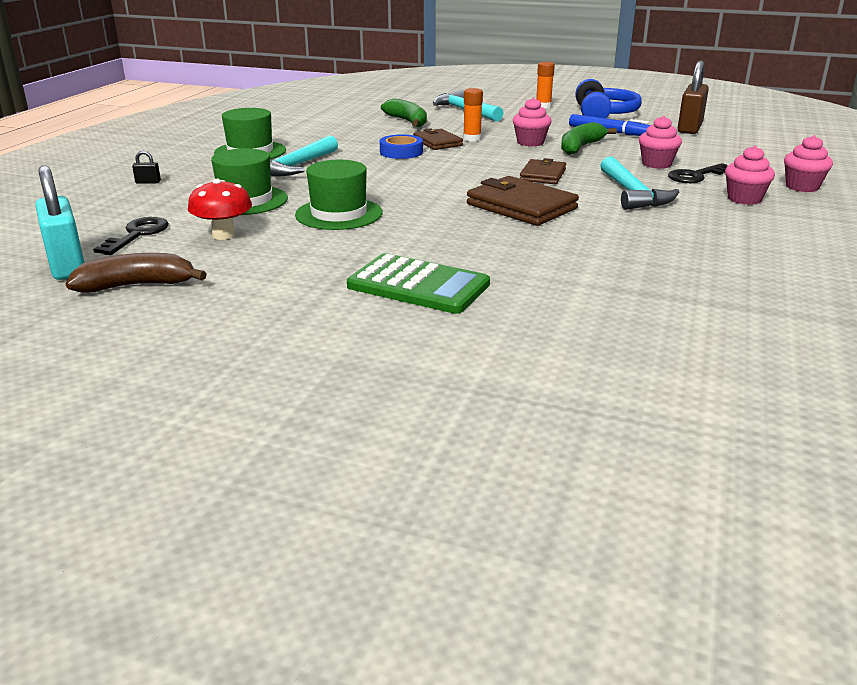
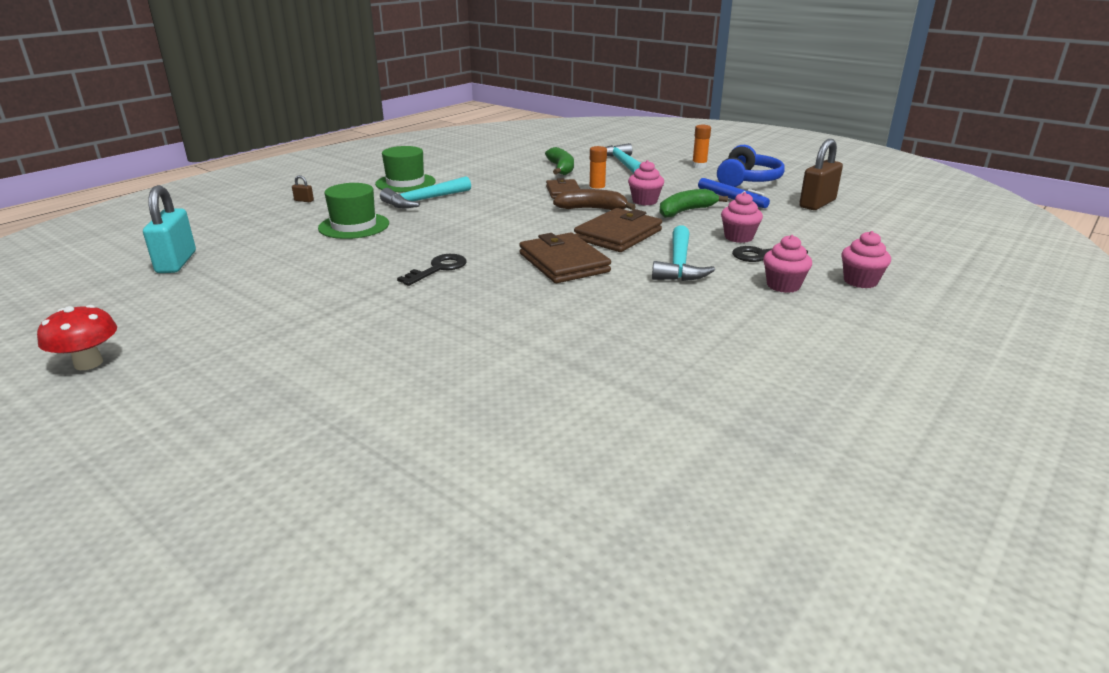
camera: 20 degrees right, 0 degrees up
(137, 235) = (248, 244): black key -> black key (438, 269)
(137, 285) = (202, 286): brown banana -> brown banana (592, 209)
(148, 182) = (304, 200): black padlock -> brown padlock
(224, 235) = (305, 254): red mushroom -> red mushroom (88, 363)
(339, 214) = (409, 248): green hat -> none
(401, 152) = (522, 197): blue tape -> none
(418, 285) = (395, 322): green calculator -> none
(542, 175) = (618, 235): brown wallet -> brown wallet, size x1.63

